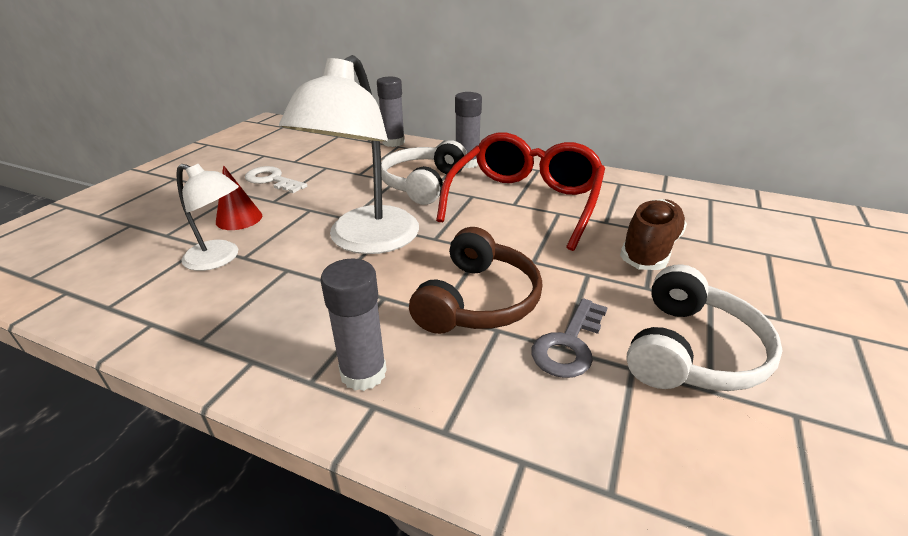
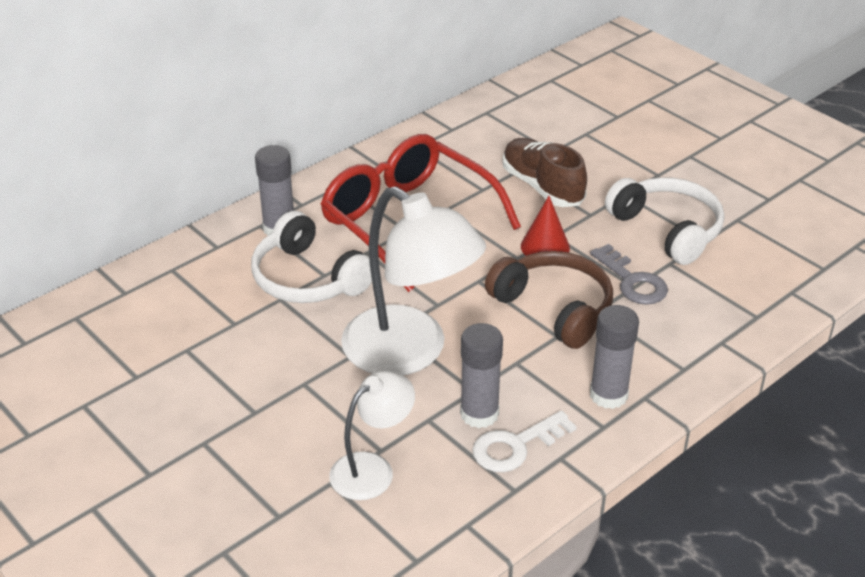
camera: 65 degrees left, 5 degrees up
(239, 218) = (283, 447): red cone -> red cone (545, 247)
(272, 180) = (187, 405): white key -> white key (515, 446)
(393, 142) = (155, 270): grey glue stick -> grey glue stick (479, 414)

